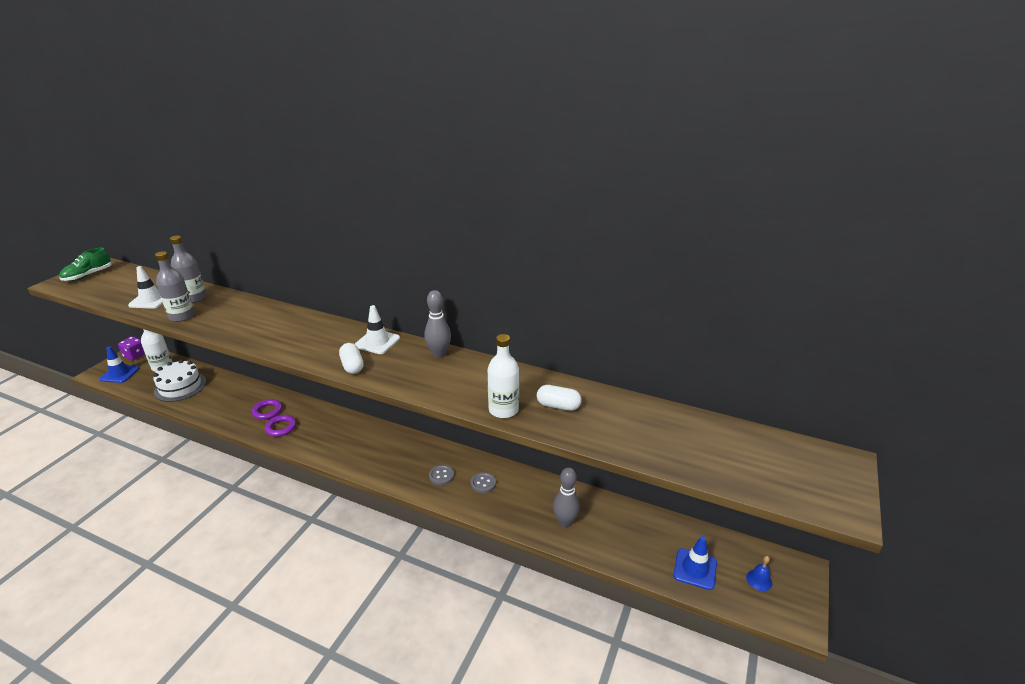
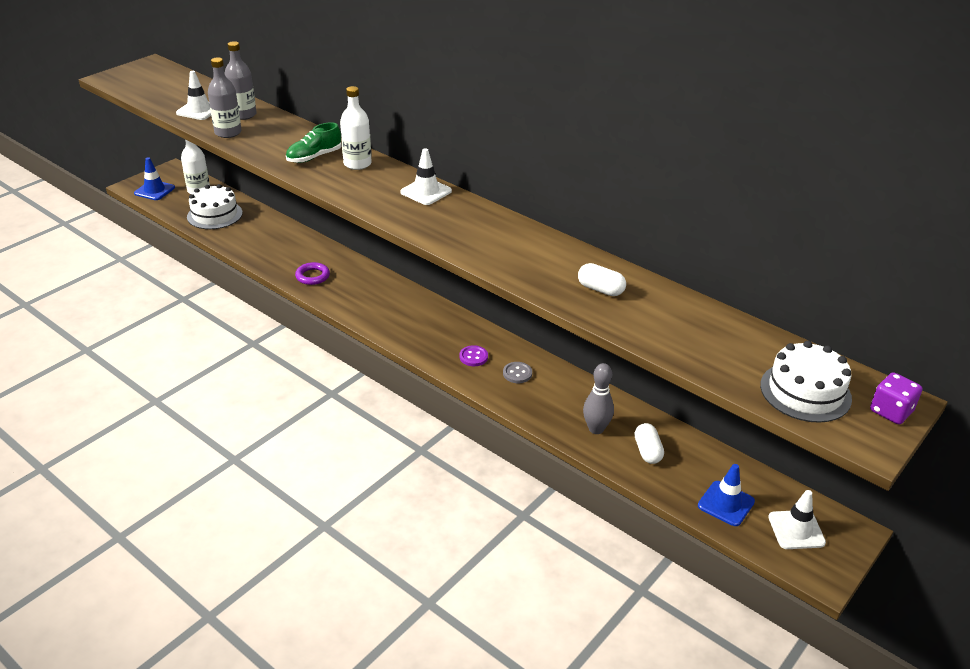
camera: 15 degrees right, 5 degrees up
(88, 275) = (138, 74): green shoe -> green shoe (314, 157)
(135, 355) = (172, 173): purple dice -> purple dice (891, 411)
(267, 411) = (301, 257): purple ring -> none
(352, 366) = (392, 212): white capsule -> white capsule (647, 451)
(439, 354) = (489, 215): grey bowling pin -> none
(441, 475) = (473, 357): grey button -> purple button
(503, 410) = (539, 283): white bottle -> white bottle (357, 164)
(759, 580) = (796, 530): blue bell -> white traffic cone
(767, 470) = (805, 392): none -> white cake

